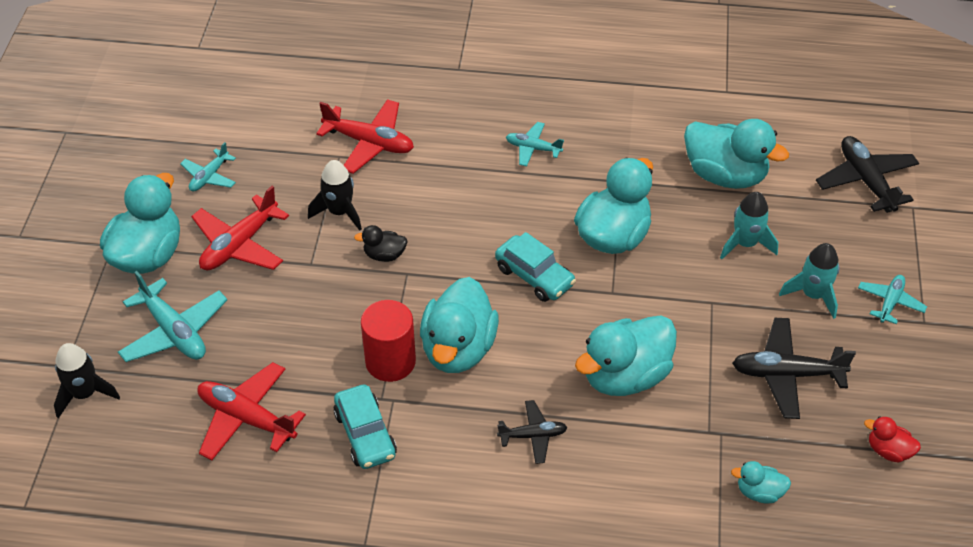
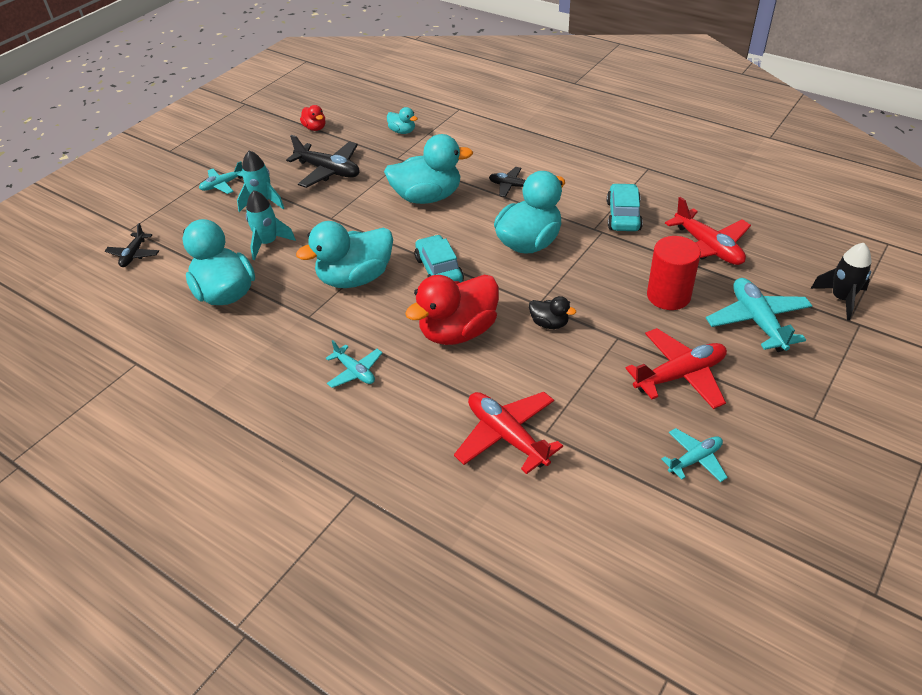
camera: 150 degrees left, 5 degrees down
(148, 255) = (775, 395): turquoise duck -> none
(339, 212) = (571, 374): black rocket -> none
(390, 361) = (584, 250): red cylinder -> red cylinder (668, 296)
(468, 216) = (458, 331): none -> red duck
(866, 181) = (134, 254): black plane -> black plane, size x0.59

